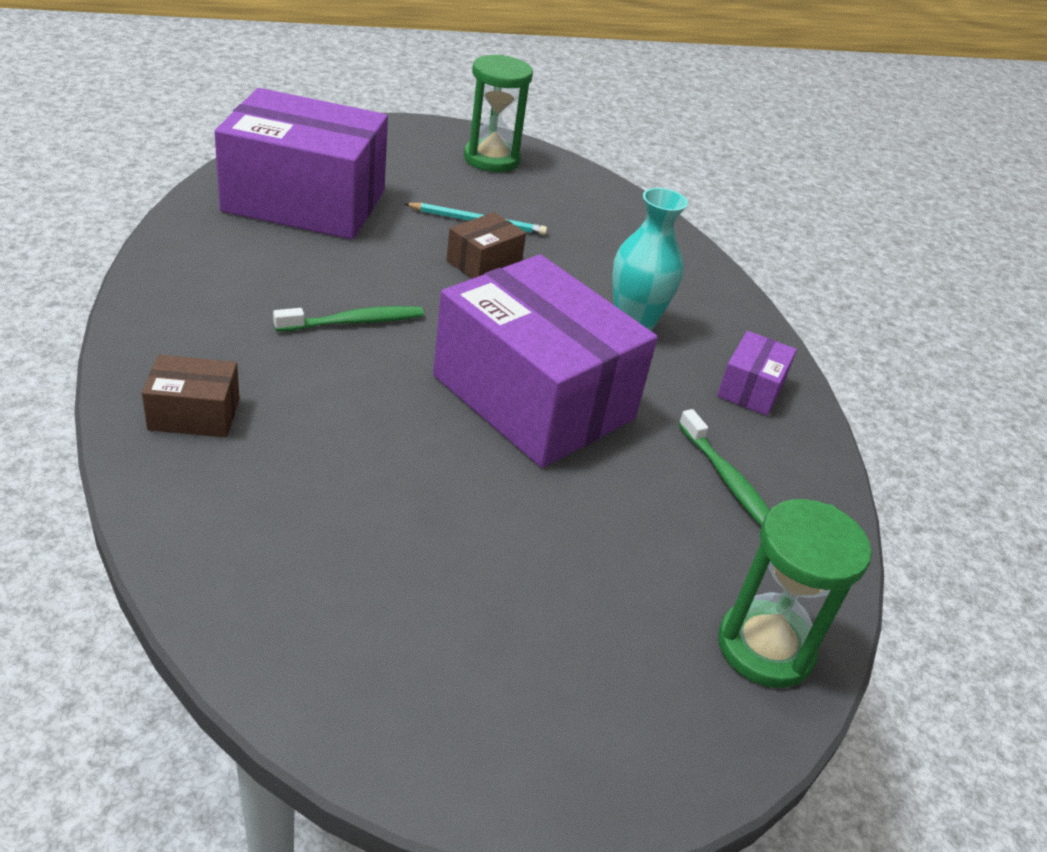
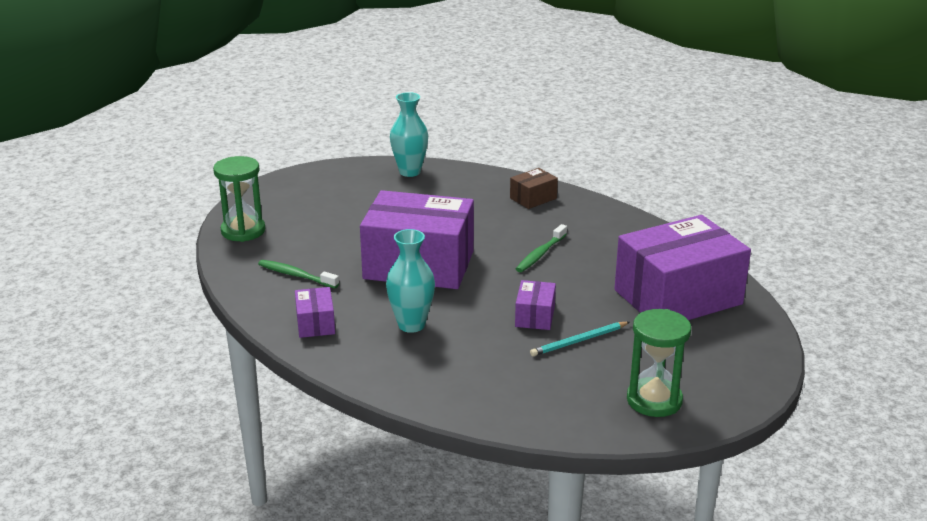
camera: 150 degrees right, 10 degrees down
(285, 631) = (410, 172): none -> turquoise vase
(484, 263) = (535, 316): brown box -> purple box

